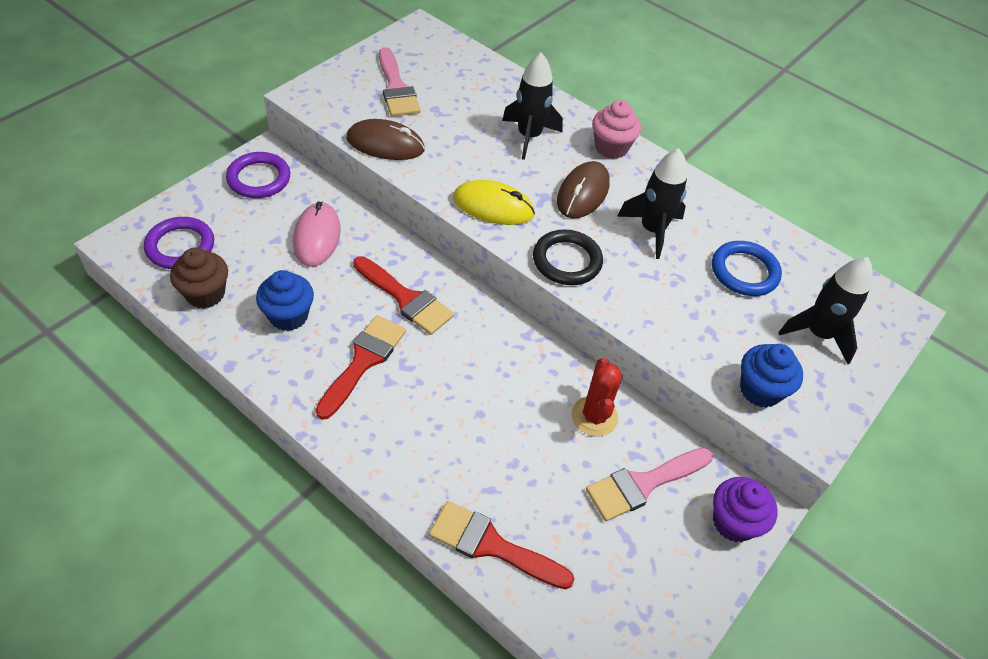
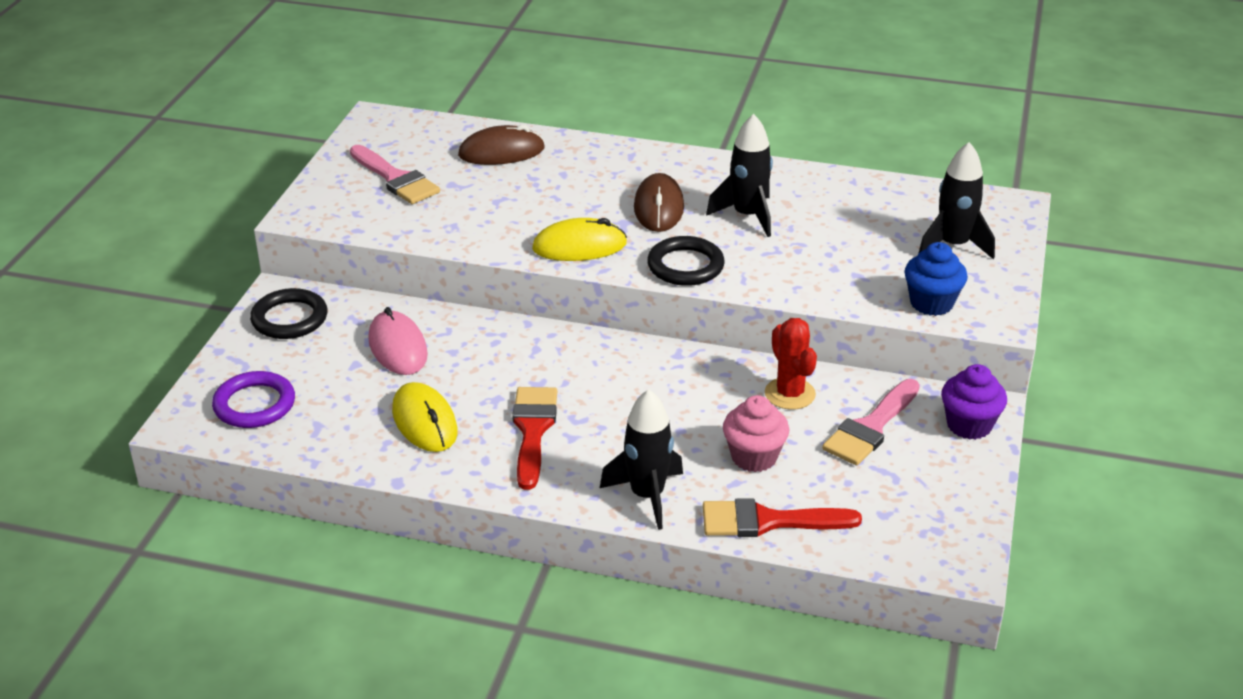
camera: 20 degrees left, 15 degrees down
(205, 294) = (319, 434): brown cupcake -> none
(259, 178) = (289, 318): purple ring -> black ring
(288, 316) = (424, 421): blue cupcake -> yellow mouse
(385, 144) = (425, 230): brown mouse -> brown mouse (501, 152)
(406, 298) = (534, 366): red brush -> none
(529, 136) = (568, 178): black rocket -> black rocket (647, 496)
(611, 147) = (657, 161): pink cupcake -> pink cupcake (754, 457)
(744, 272) = (856, 220): blue ring -> none

